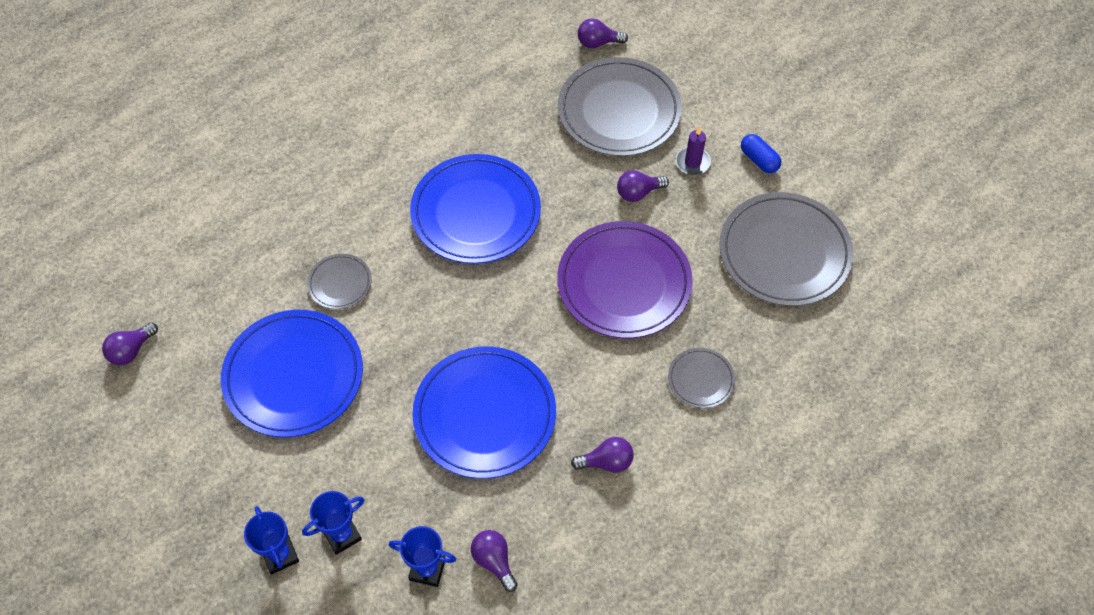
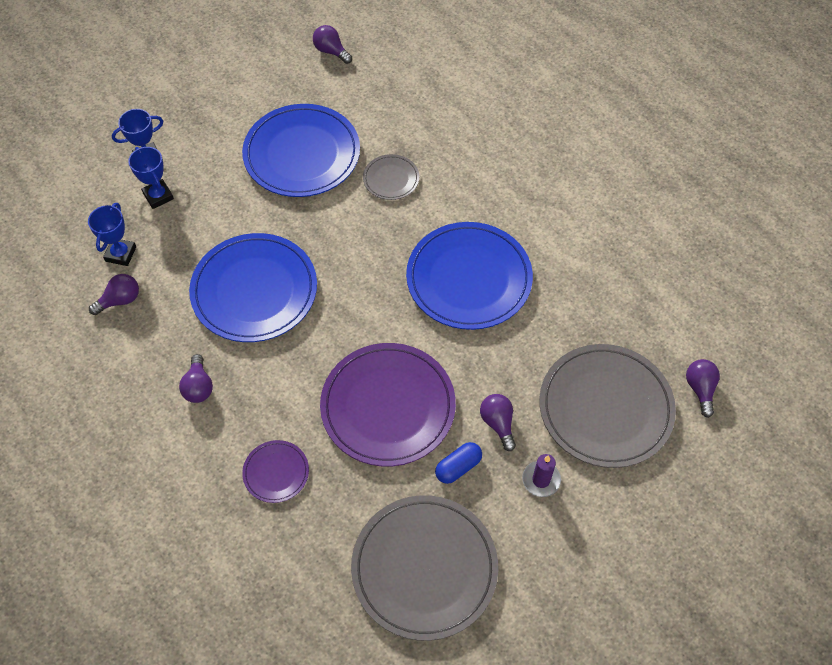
camera: 90 degrees right, 0 degrees up
(701, 379) = (276, 472): grey plate -> purple plate
(759, 160) = (549, 552): blue capsule -> blue capsule (458, 467)

